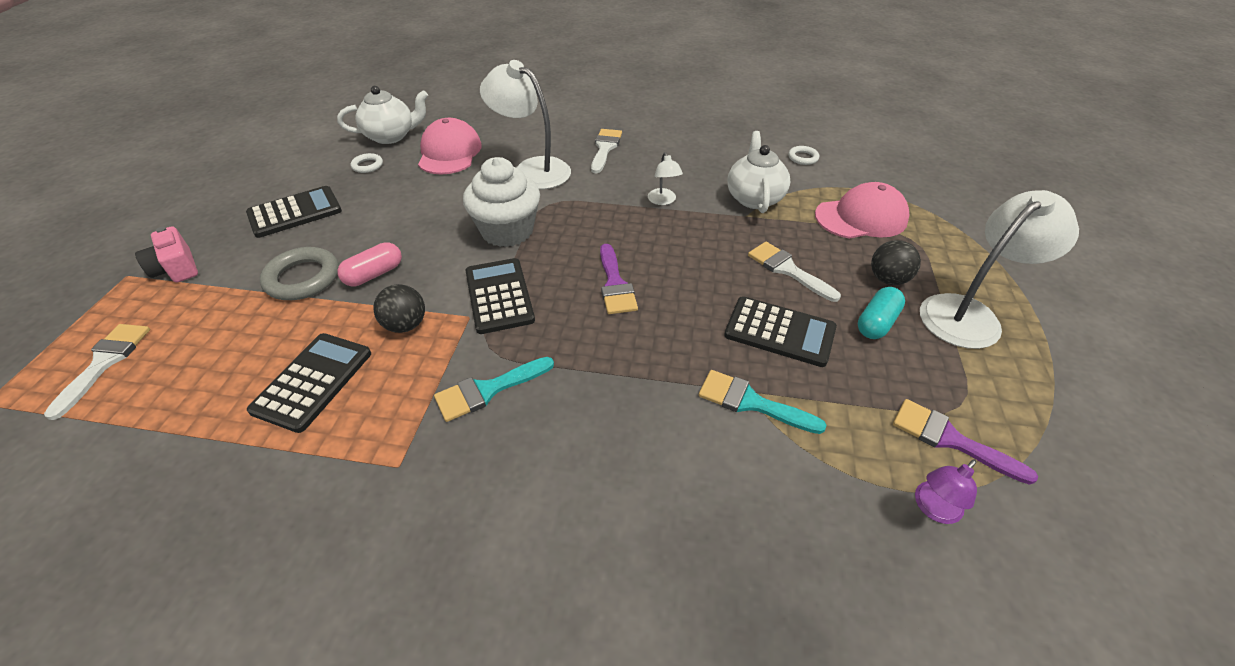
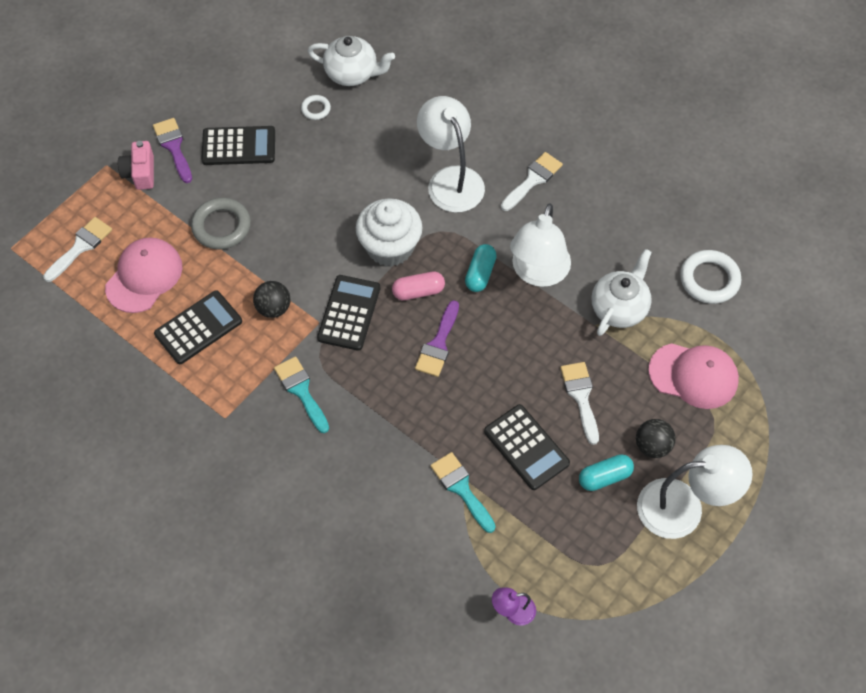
camera: 30 degrees right, 15 degrees up
(374, 274) = (272, 247): pink capsule -> pink capsule (418, 291)
(449, 152) = (392, 122): pink cap -> pink cap (144, 276)
(488, 390) = (301, 391): turquoise brush -> turquoise brush turned 60 degrees clockwise
(611, 219) = (480, 273): none -> turquoise capsule
(663, 201) = (538, 273): white lamp -> white lamp, size x2.14
(803, 158) = (709, 279): white ring -> white ring, size x1.90
(950, 439) = (567, 581): purple brush -> purple brush (173, 147)

